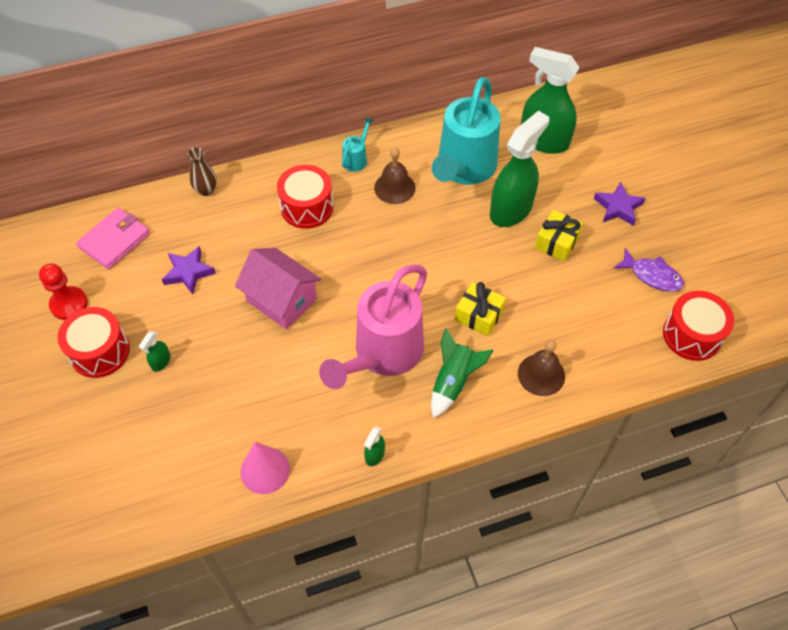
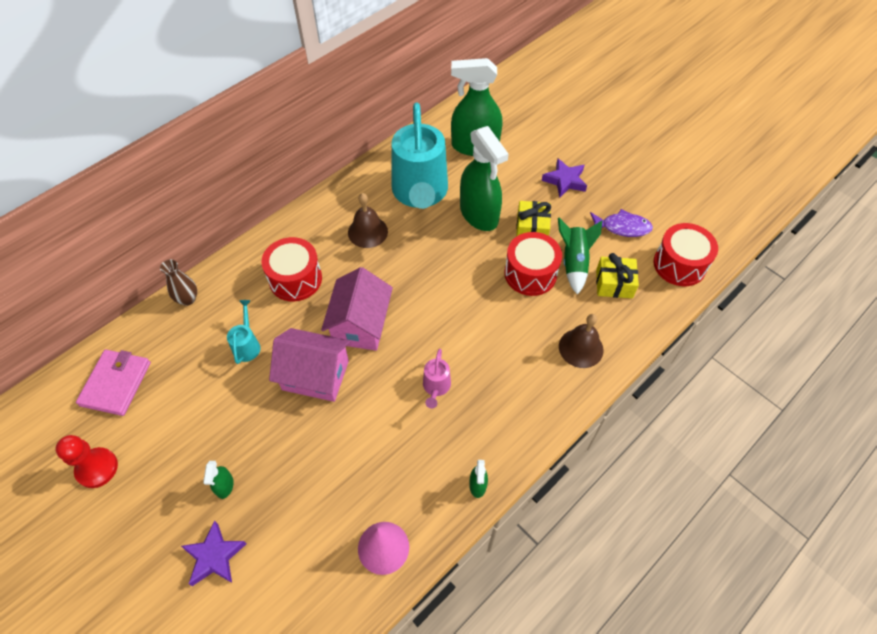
camera: 25 degrees left, 0 degrees up
(100, 351) = (154, 503): red drum -> red drum (530, 273)
(188, 272) = (209, 385): purple star -> purple star (214, 556)
(344, 271) = (360, 324): none -> pink house
(356, 159) = (319, 218): turquoise watering can -> turquoise watering can (247, 345)
(382, 354) = (436, 387): pink watering can -> pink watering can, size x0.42
(453, 382) = (511, 386): green rocket -> green rocket (574, 262)
(479, 315) = (501, 317): yellow gift -> yellow gift (614, 284)
(511, 210) = (479, 214): green spray bottle -> green spray bottle turned 135 degrees clockwise

